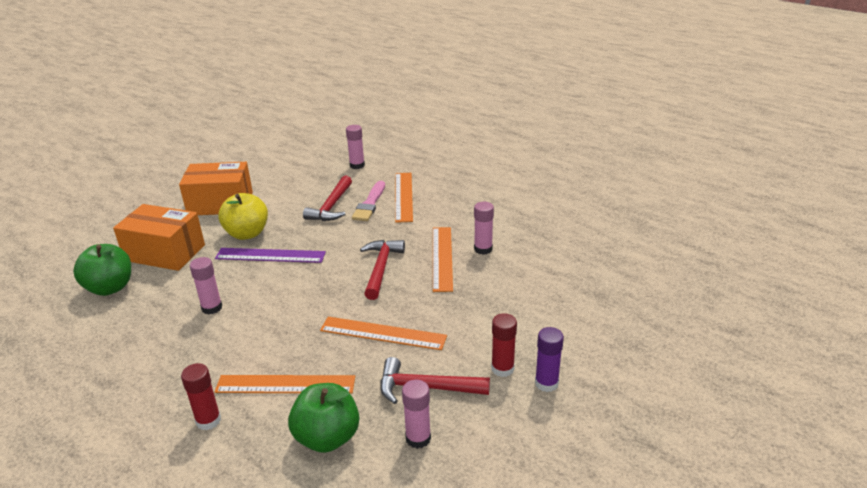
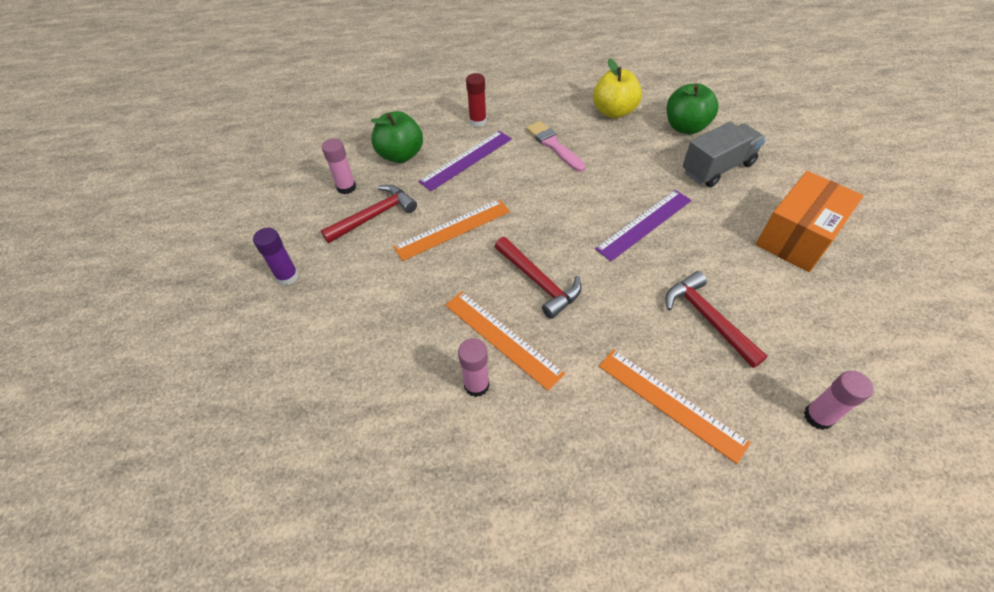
camera: 135 degrees right, 20 degrees up
(165, 253) = (717, 168): orange box -> grey truck
(212, 308) = (597, 162): pink glue stick -> none
(247, 234) = (705, 227): yellow apple -> yellow apple (613, 112)
(285, 385) = (466, 160): orange ruler -> purple ruler
(370, 204) = (681, 356): pink brush -> pink brush (553, 145)
(502, 368) = (331, 265): red glue stick -> none

